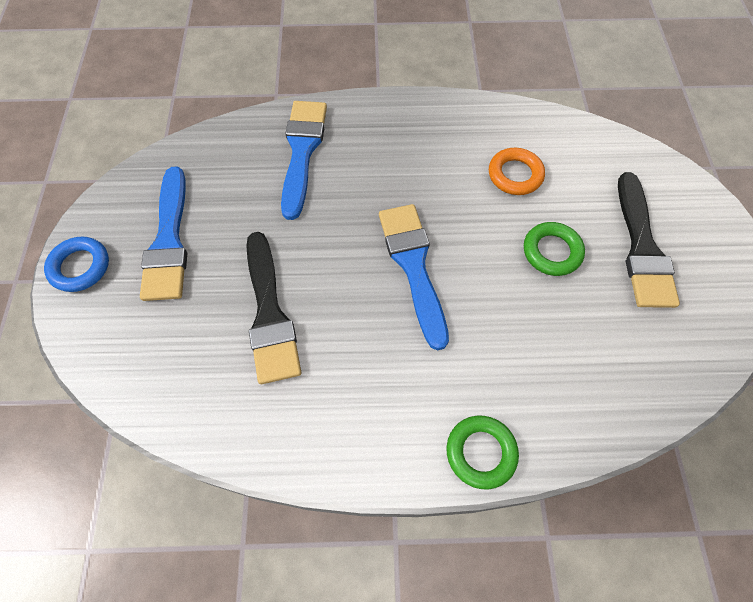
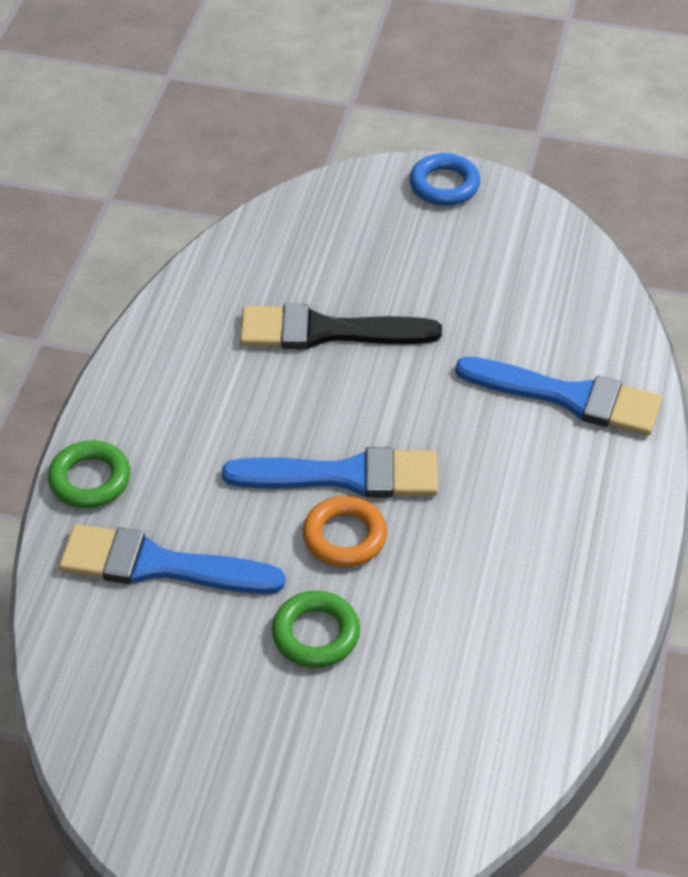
camera: 105 degrees right, 15 degrees down
(169, 241) = (457, 257): blue brush -> blue brush (158, 565)
(515, 175) = (462, 634): orange ring -> orange ring (344, 537)
(642, 248) = (284, 749): black brush -> none

